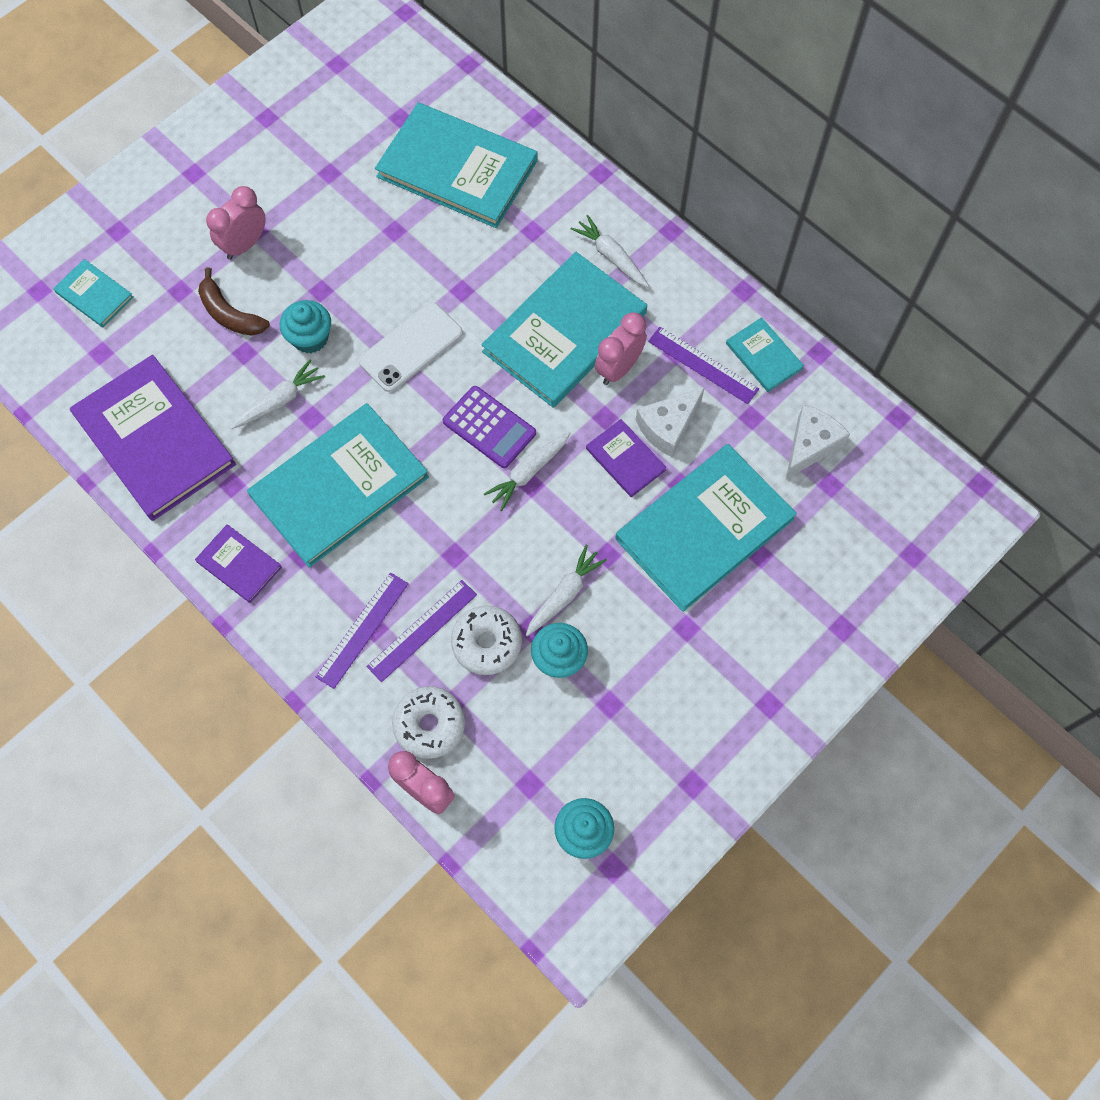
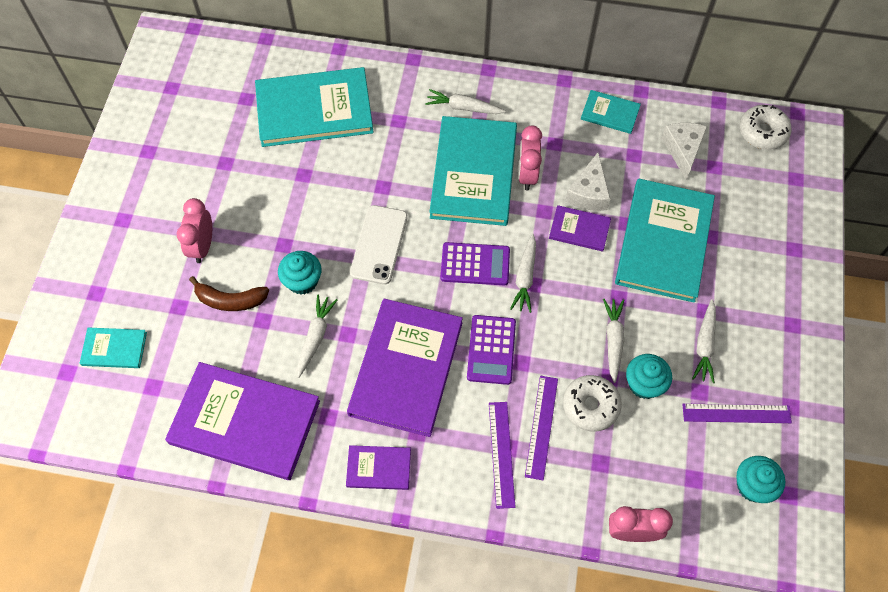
camera: 35 degrees left, 5 degrees down
(339, 487) = (406, 368): turquoise book -> purple book
(429, 725) = (598, 486): white donut -> white donut (762, 132)
(435, 523) = (491, 350): none -> purple calculator
(655, 662) = (704, 345): none -> white carrot
(703, 365) = (578, 141): purple ruler -> purple ruler (736, 413)

